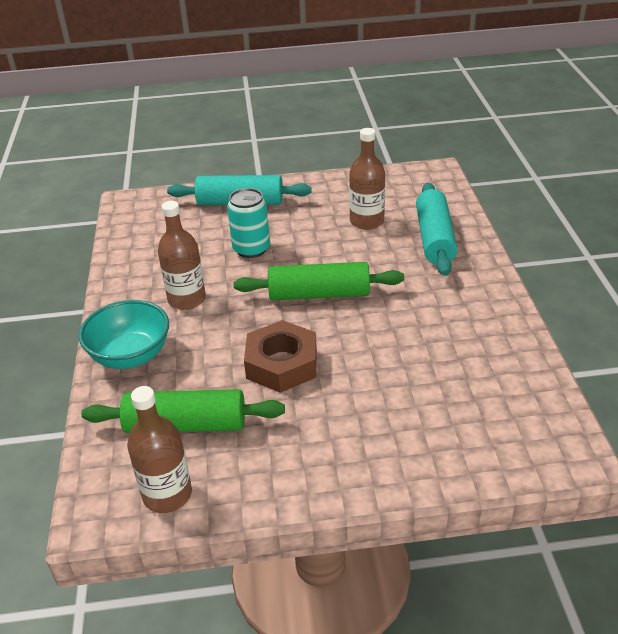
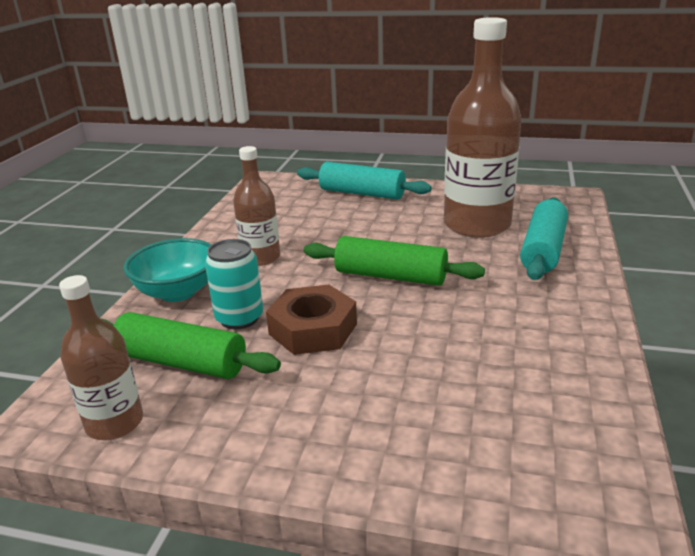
camera: 20 degrees right, 10 degrees down
(251, 249) = (348, 229): turquoise can -> turquoise can (239, 318)
(367, 221) = (477, 225): brown bottle -> brown bottle, size x1.82

